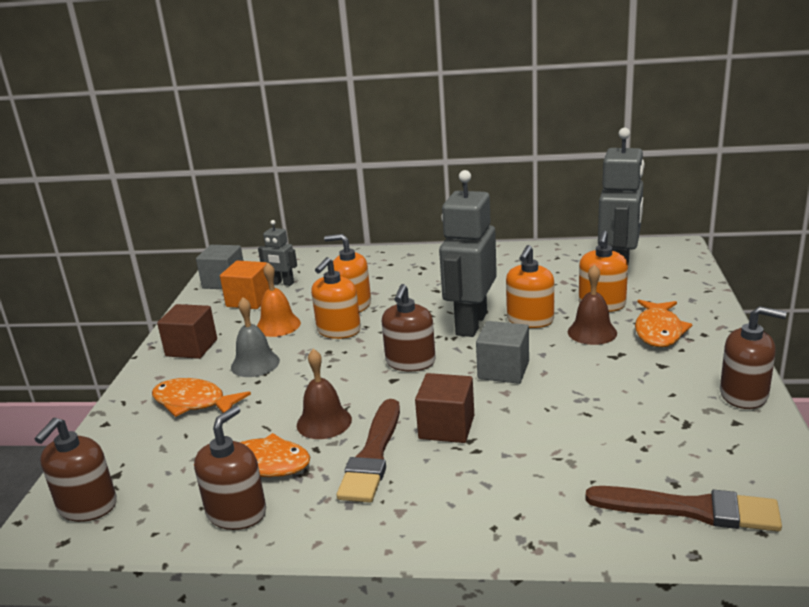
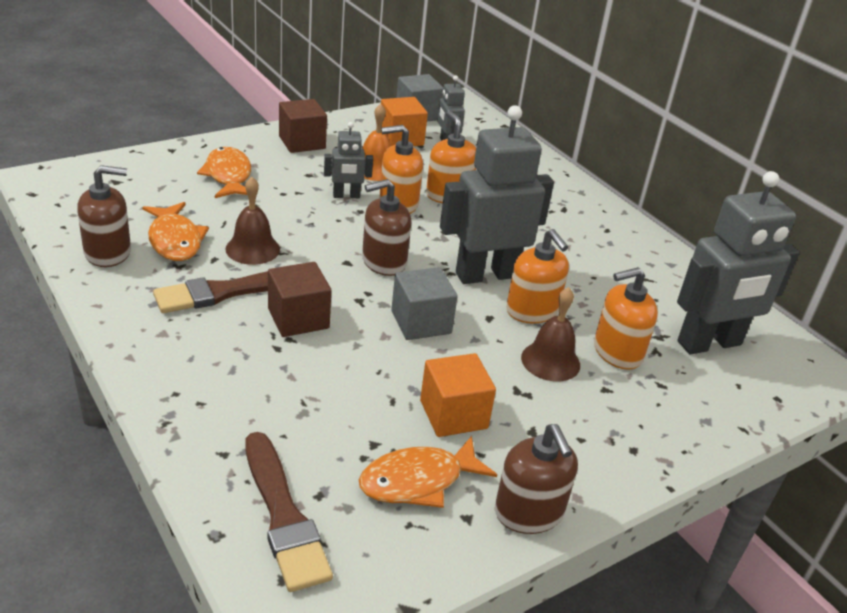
camera: 45 degrees right, 10 degrees up
(87, 506) = (74, 185): brown soap dispenser -> none
(255, 364) = (306, 181): grey bell -> none
(300, 351) = (346, 196): none -> grey robot
(530, 320) = (532, 310): orange soap dispenser -> orange soap dispenser turned 105 degrees counterclockwise
(622, 391) = (453, 414): none -> orange cube
(658, 331) = (603, 411): orange fish -> orange fish (418, 481)

